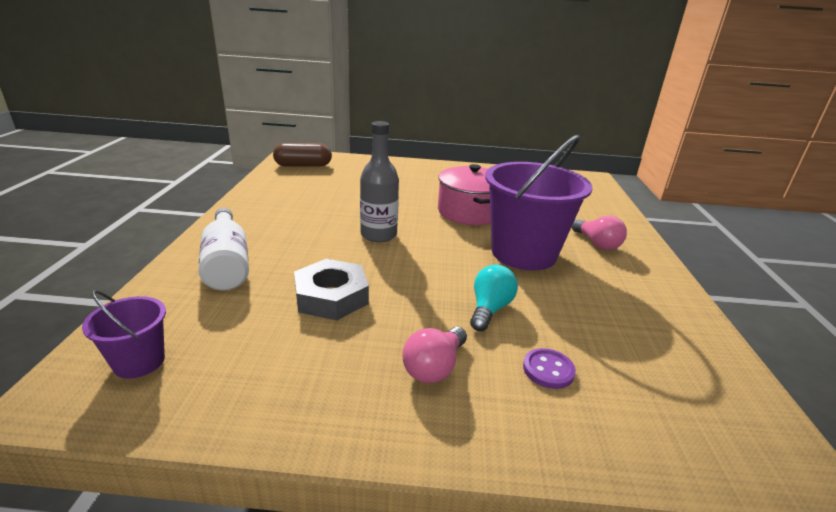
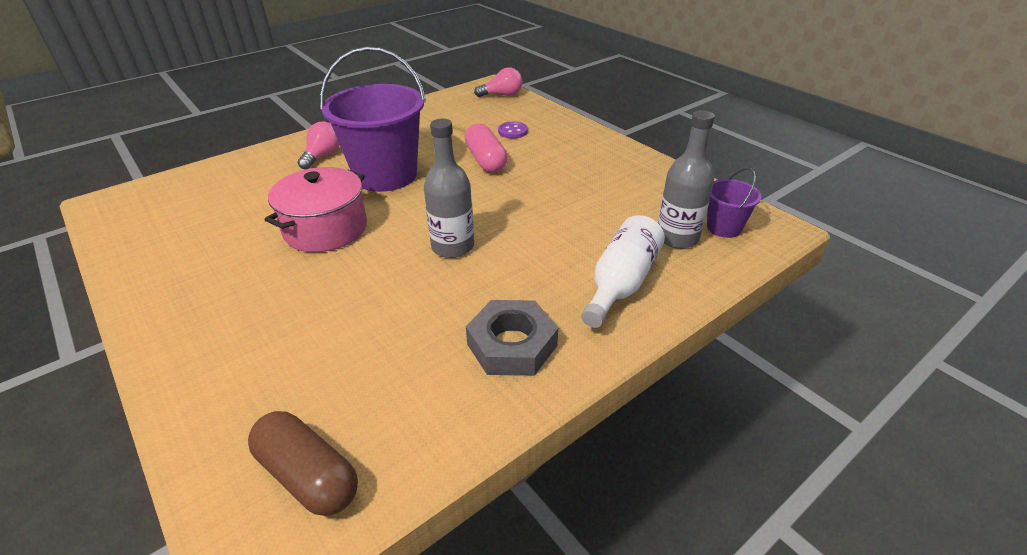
camera: 130 degrees left, 10 degrees up
(196, 322) = (677, 238): none -> grey bottle
(331, 296) = (568, 212): grey nut -> grey nut (512, 345)
(434, 367) = (562, 154): pink light bulb -> pink light bulb (502, 95)
(489, 309) = (485, 160): turquoise light bulb -> pink capsule

